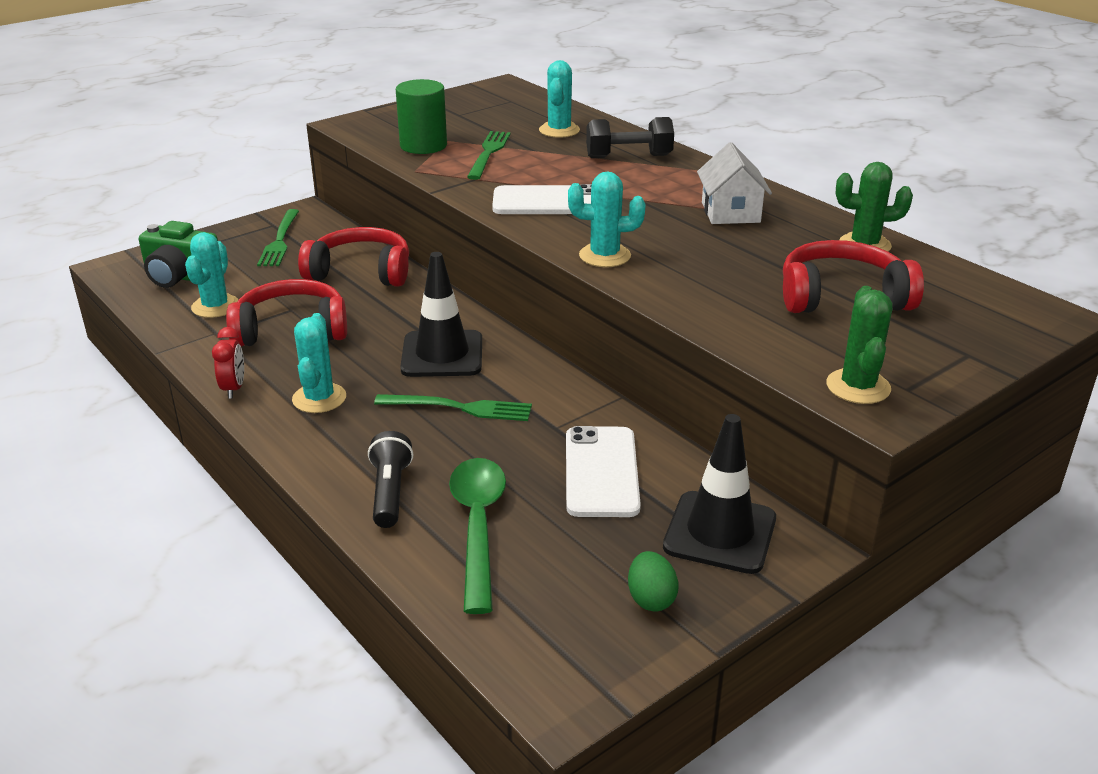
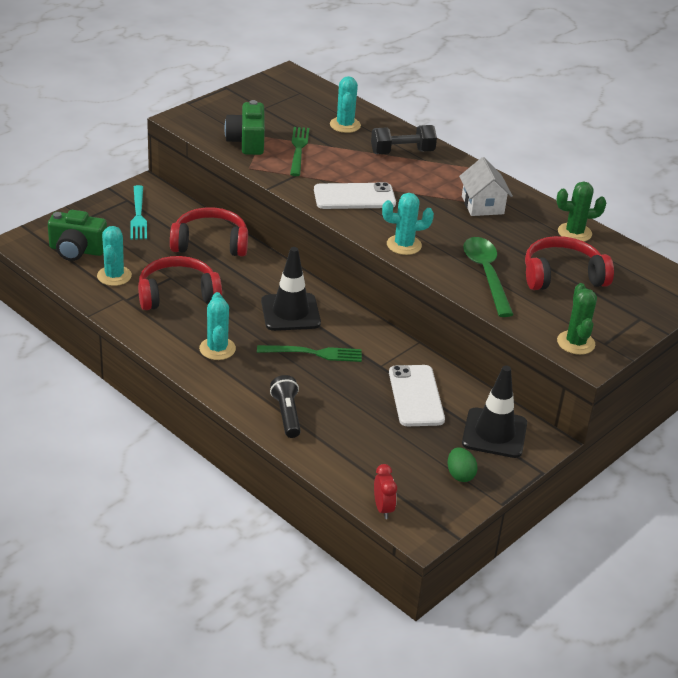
camera: 10 degrees left, 5 degrees up
(234, 388) = (155, 343): red clock -> red clock (383, 508)
(280, 241) = (138, 215): green fork -> turquoise fork
(423, 145) = (247, 142): green cylinder -> green camera
(478, 526) = (348, 434): green spoon -> green spoon (486, 274)

